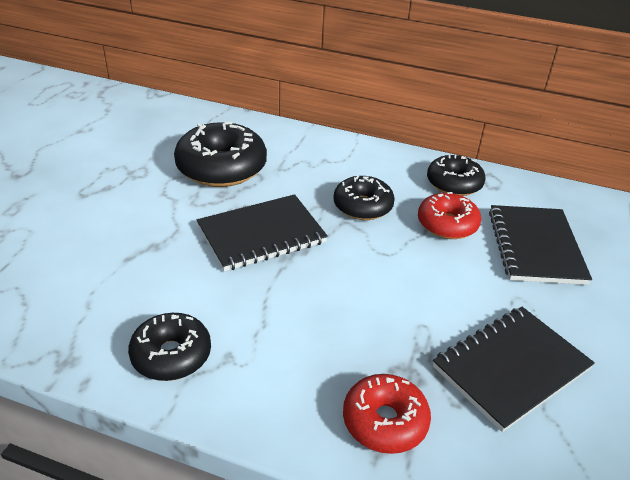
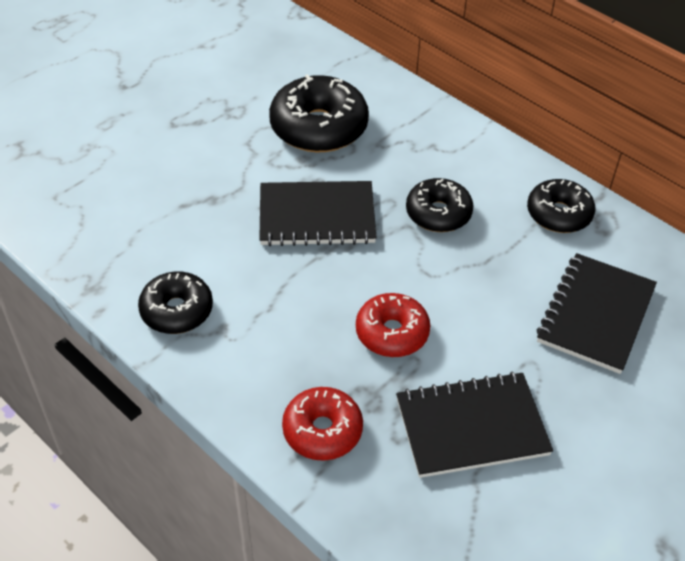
camera: 25 degrees right, 10 degrees up
(447, 224) = (515, 260): red donut -> red donut (392, 333)

